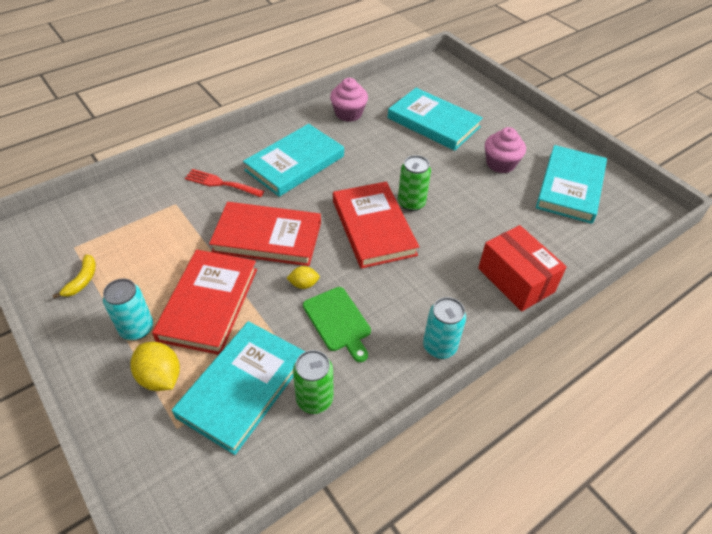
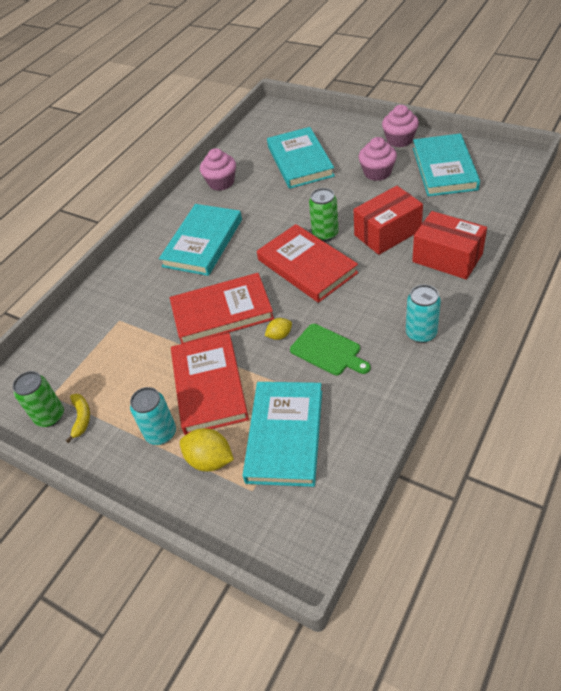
camera: 15 degrees left, 0 degrees up
(220, 183) = (148, 286): red fork -> none
(314, 399) = (349, 416): green can -> green can (50, 416)
(433, 122) = (300, 161): turquoise book -> turquoise book turned 60 degrees clockwise
(472, 228) = (387, 233): none -> red box
(543, 140) = (399, 140): none -> pink cupcake

